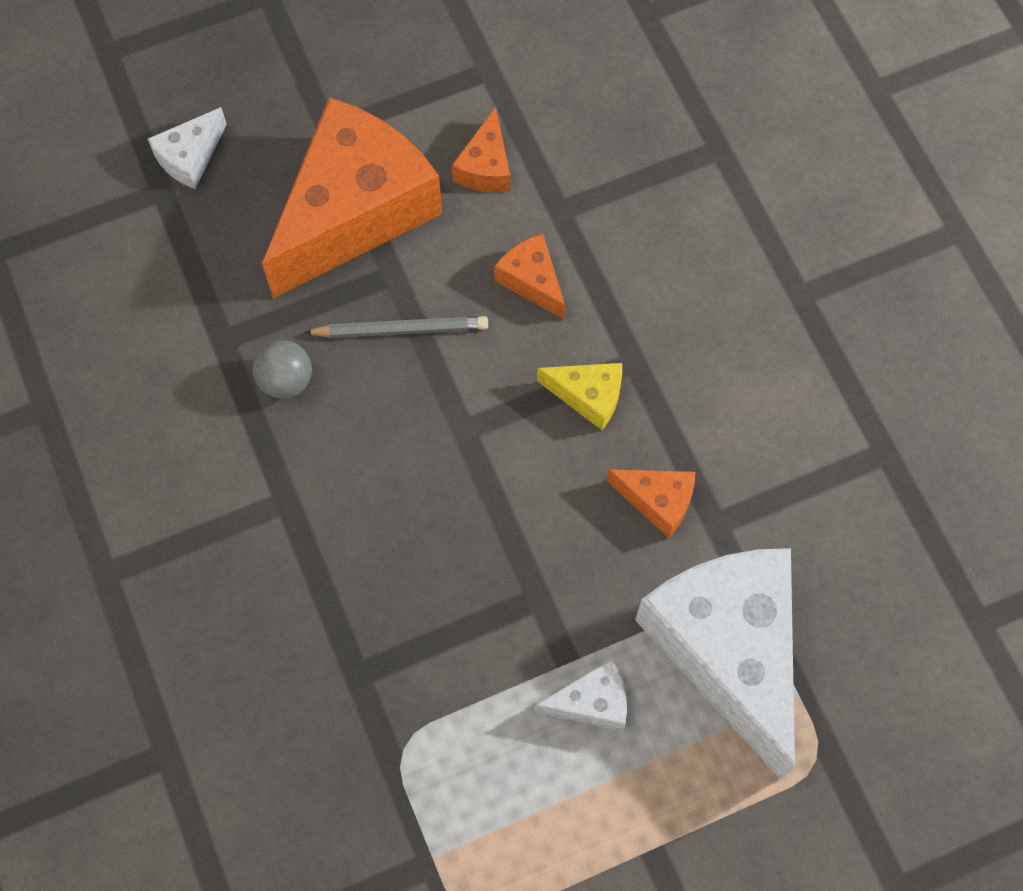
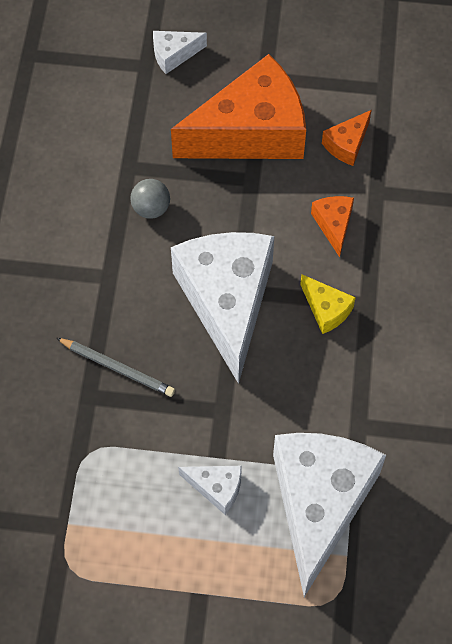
camera: 30 degrees right, 5 degrees down
(400, 330) = (236, 213): grey pencil -> grey pencil (117, 368)
(459, 452) = (227, 301): none -> white cheese
(657, 501) = (330, 393): orange cheese -> none

